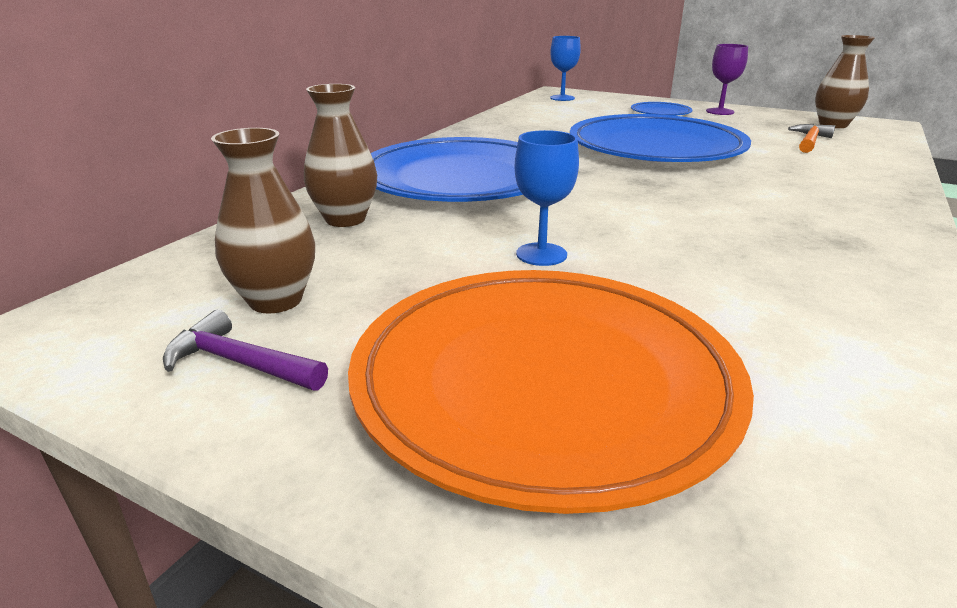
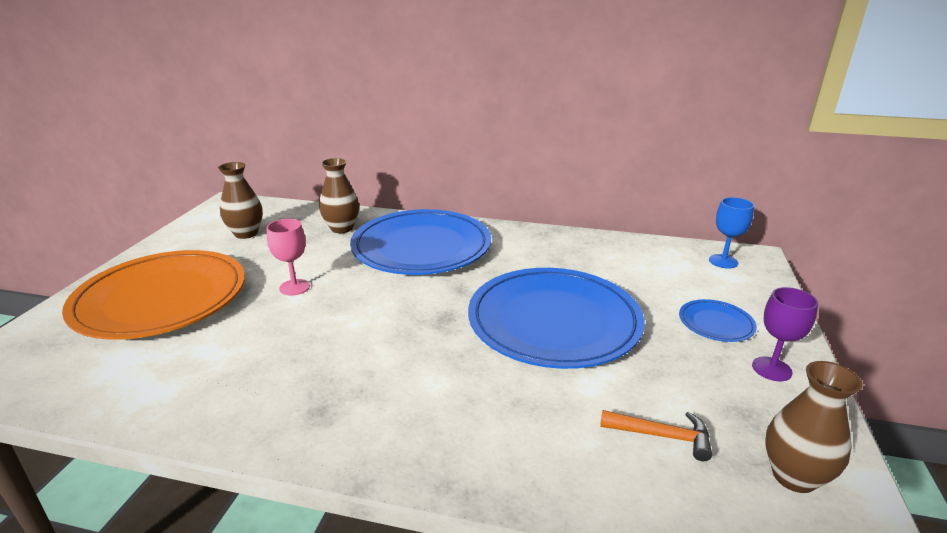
camera: 75 degrees right, 0 degrees up
(240, 363) = (196, 239): purple hammer -> none
(541, 254) = (294, 287): blue goblet -> pink goblet

